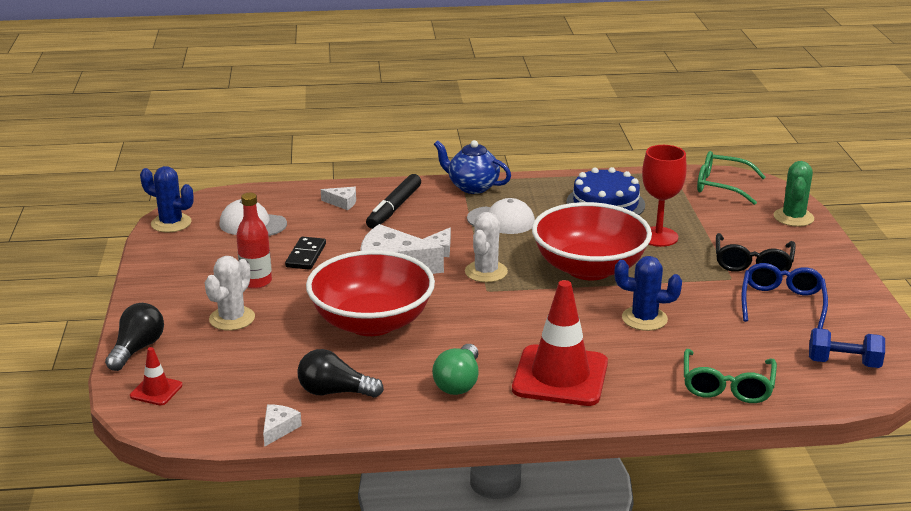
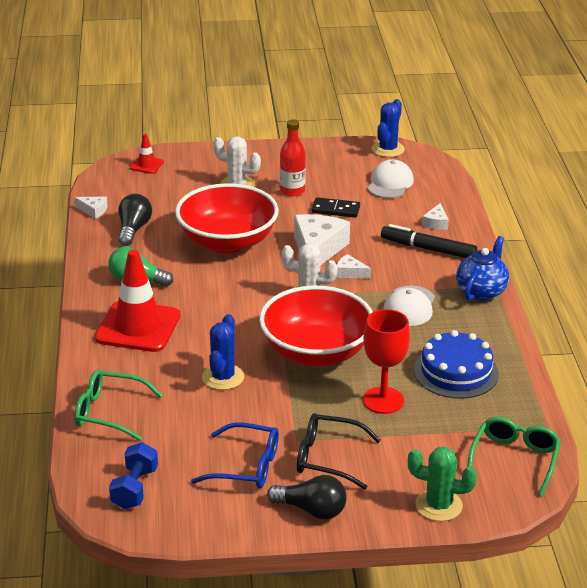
camera: 90 degrees right, 5 degrees up
(137, 349) = (199, 154): black light bulb -> black light bulb (312, 510)

